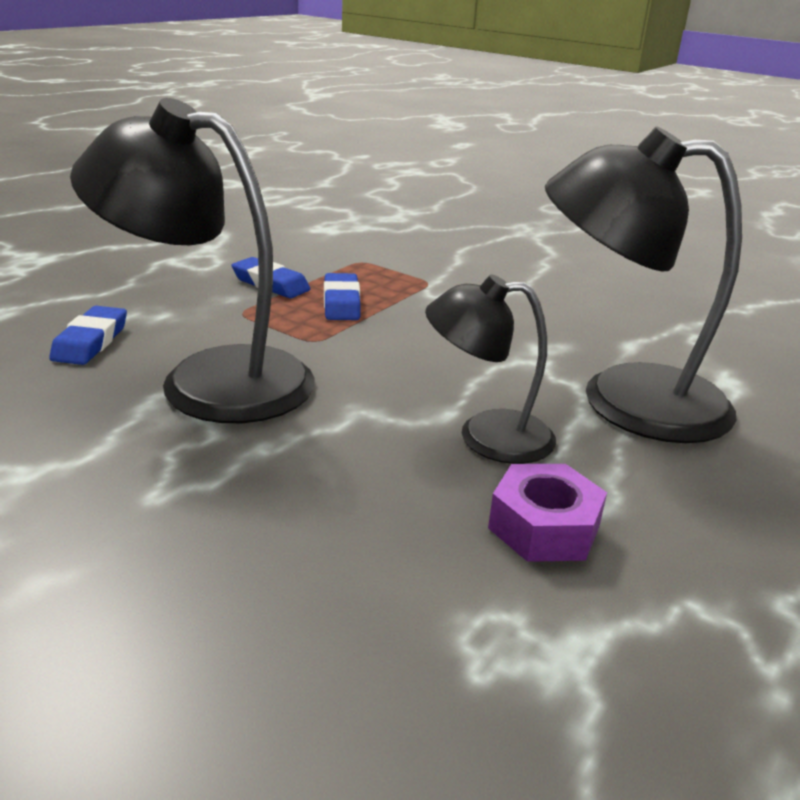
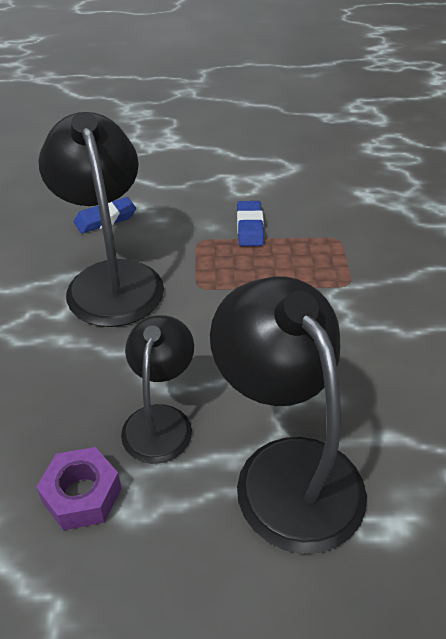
camera: 55 degrees right, 15 degrees up
(341, 303) = (262, 267): blue eraser -> none
(486, 436) = (160, 420): black lamp -> black lamp turned 45 degrees clockwise

